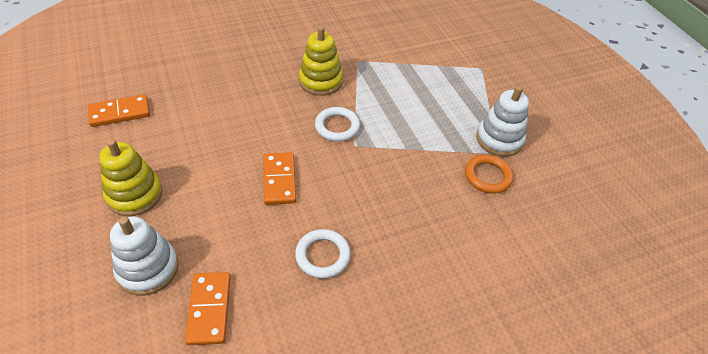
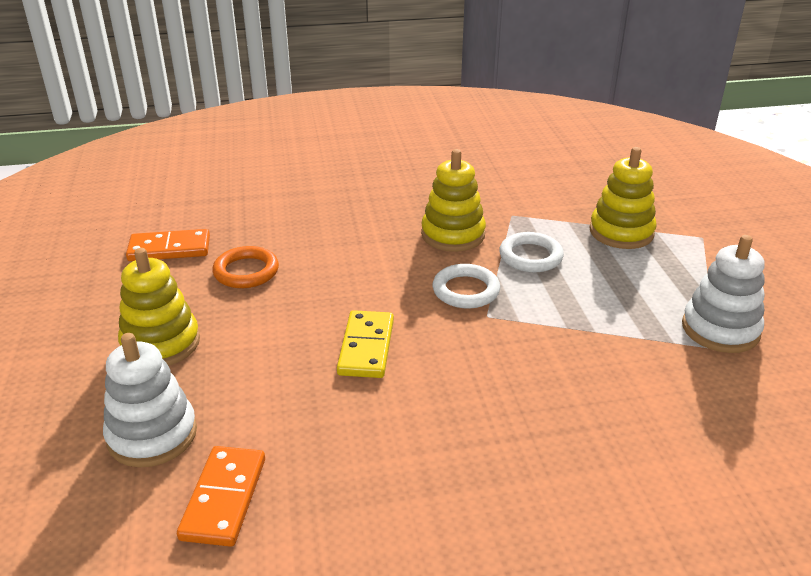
camera: 15 degrees right, 15 degrees down
(279, 180) = (366, 347): orange domino -> yellow domino
(322, 255) = (409, 451): white ring -> white ring (530, 256)
(430, 69) = (621, 232): none -> yellow stacking toy
(488, 176) = (694, 376): orange ring -> orange ring (246, 271)

